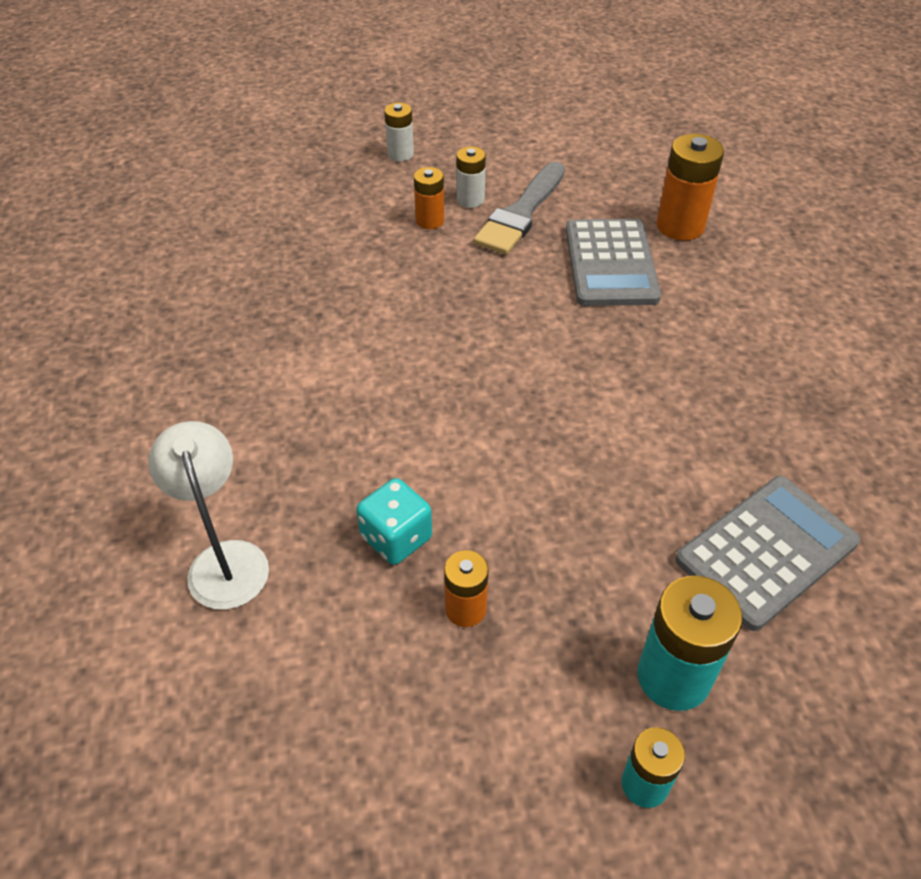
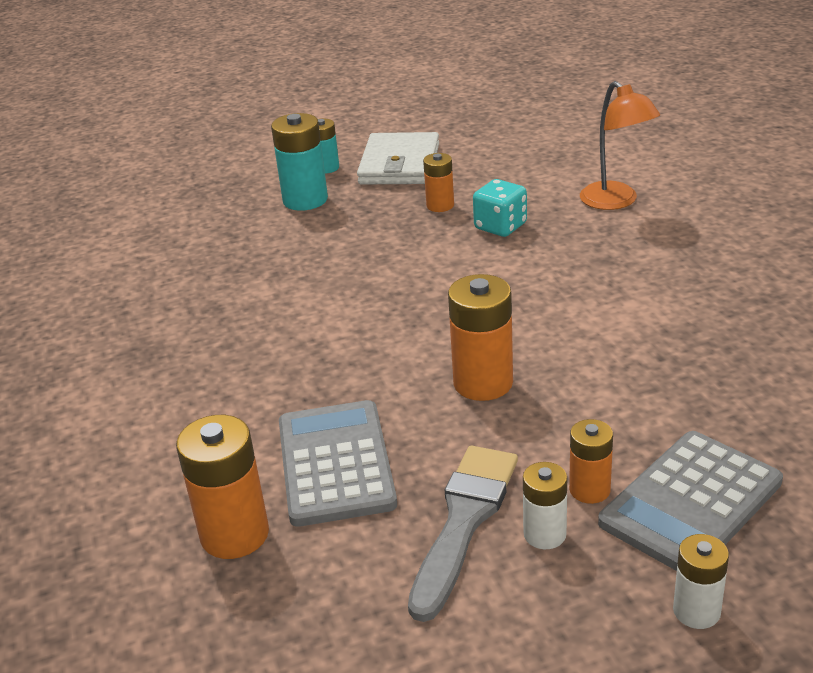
camera: 175 degrees right, 15 degrees down
(225, 560) = (616, 202): white lamp -> orange lamp
(481, 313) = (483, 383): none -> orange battery
(512, 760) = (399, 164): none -> white wallet
(766, 551) = (228, 257): grey calculator -> grey calculator (691, 503)

